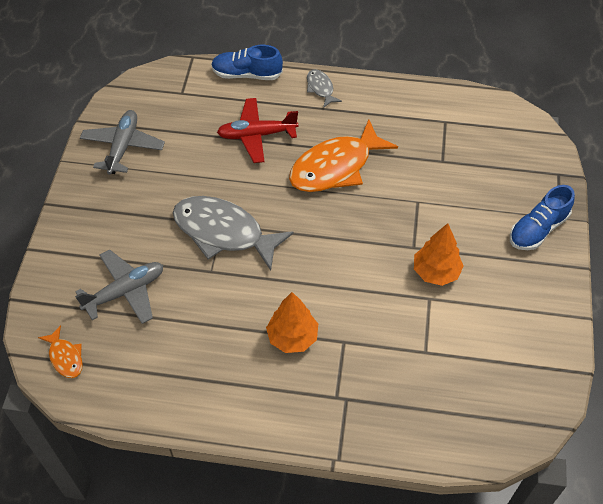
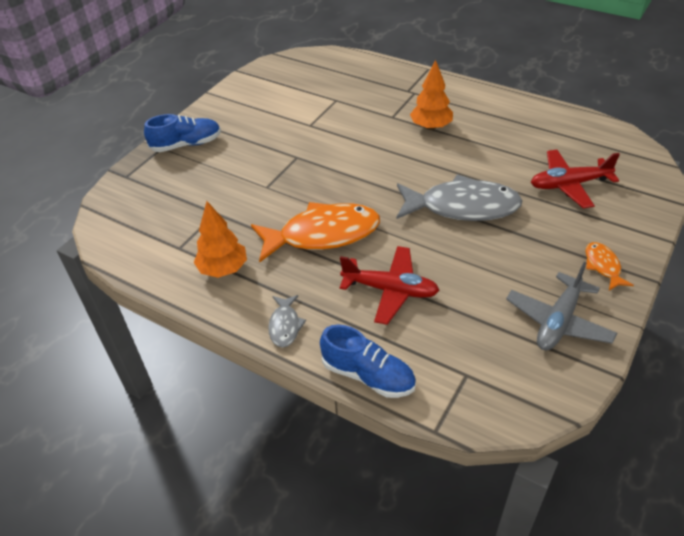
camera: 155 degrees left, 10 degrees down
(65, 357) = (626, 154): orange fish -> orange fish (603, 266)
(125, 291) = (569, 184): grey plane -> red plane
(223, 232) = (462, 207): grey fish -> grey fish turned 45 degrees counterclockwise
(436, 272) = (292, 138): orange tree -> orange tree (223, 269)

